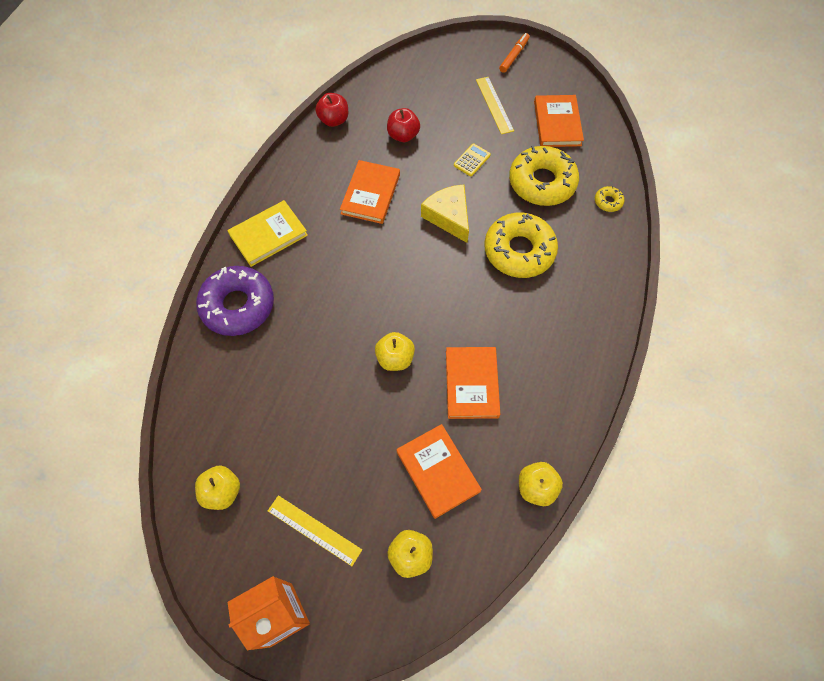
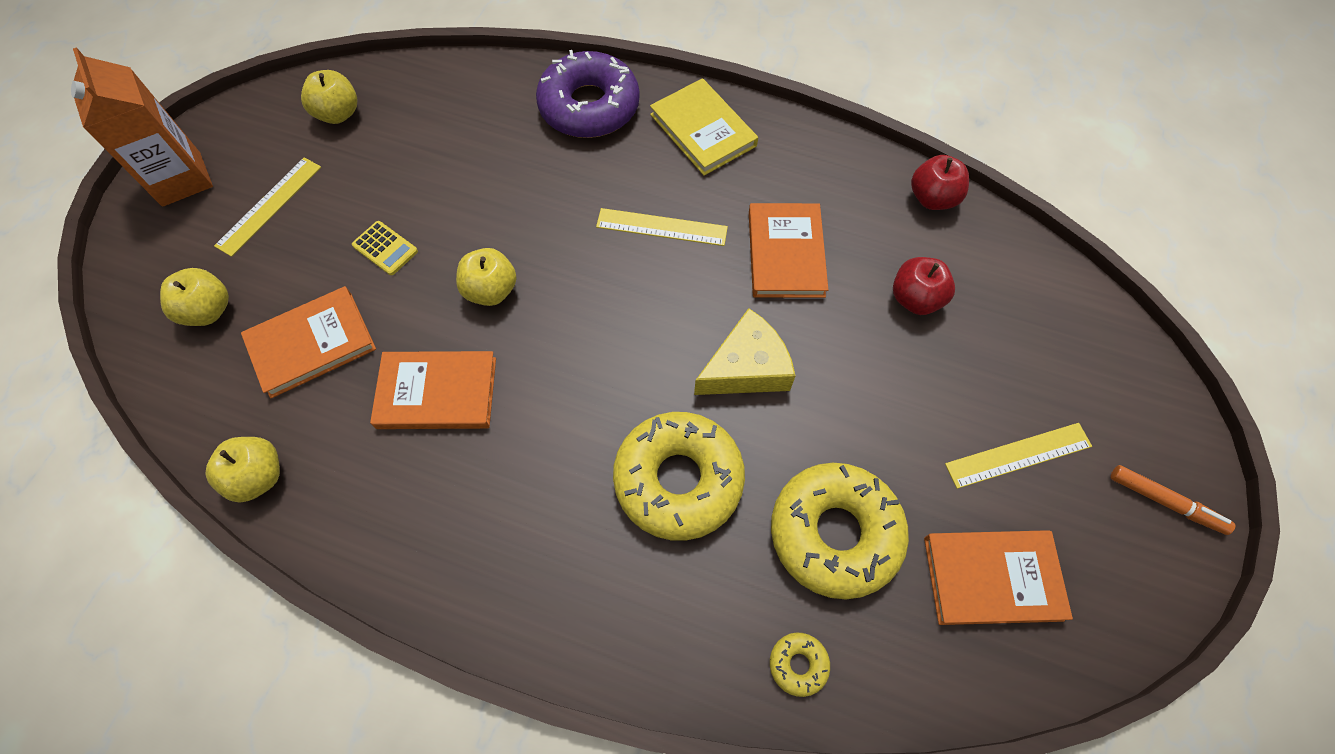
camera: 90 degrees right, 0 degrees up
(348, 259) = (661, 227): none -> yellow ruler
(370, 194) = (785, 253): orange book -> orange book turned 75 degrees clockwise
(472, 160) = (874, 409): yellow calculator -> yellow calculator (385, 248)

